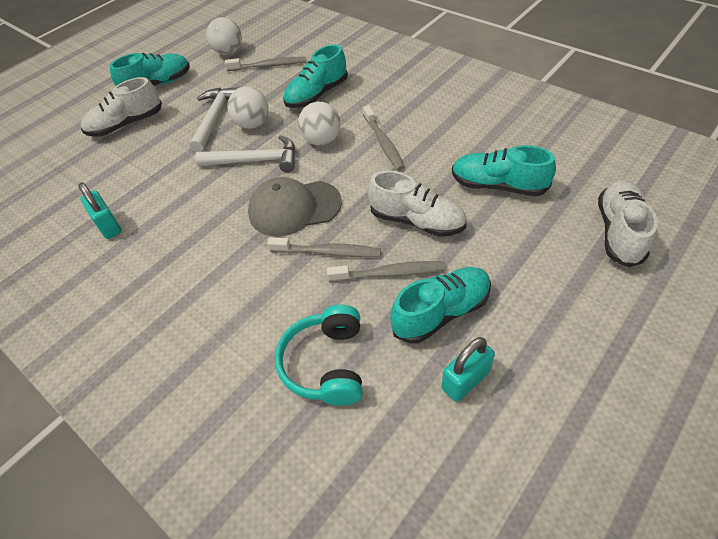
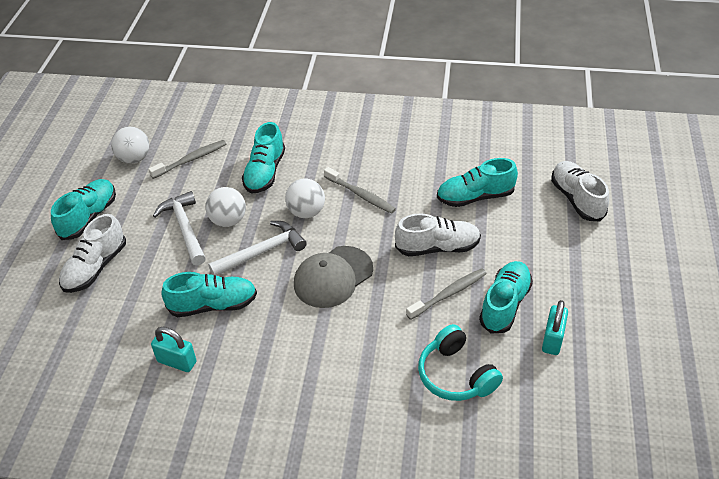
camera: 35 degrees left, 5 degrees down
(177, 190) = (213, 305): none -> turquoise shoe
(327, 252) = (390, 299): grey toothbrush -> none

